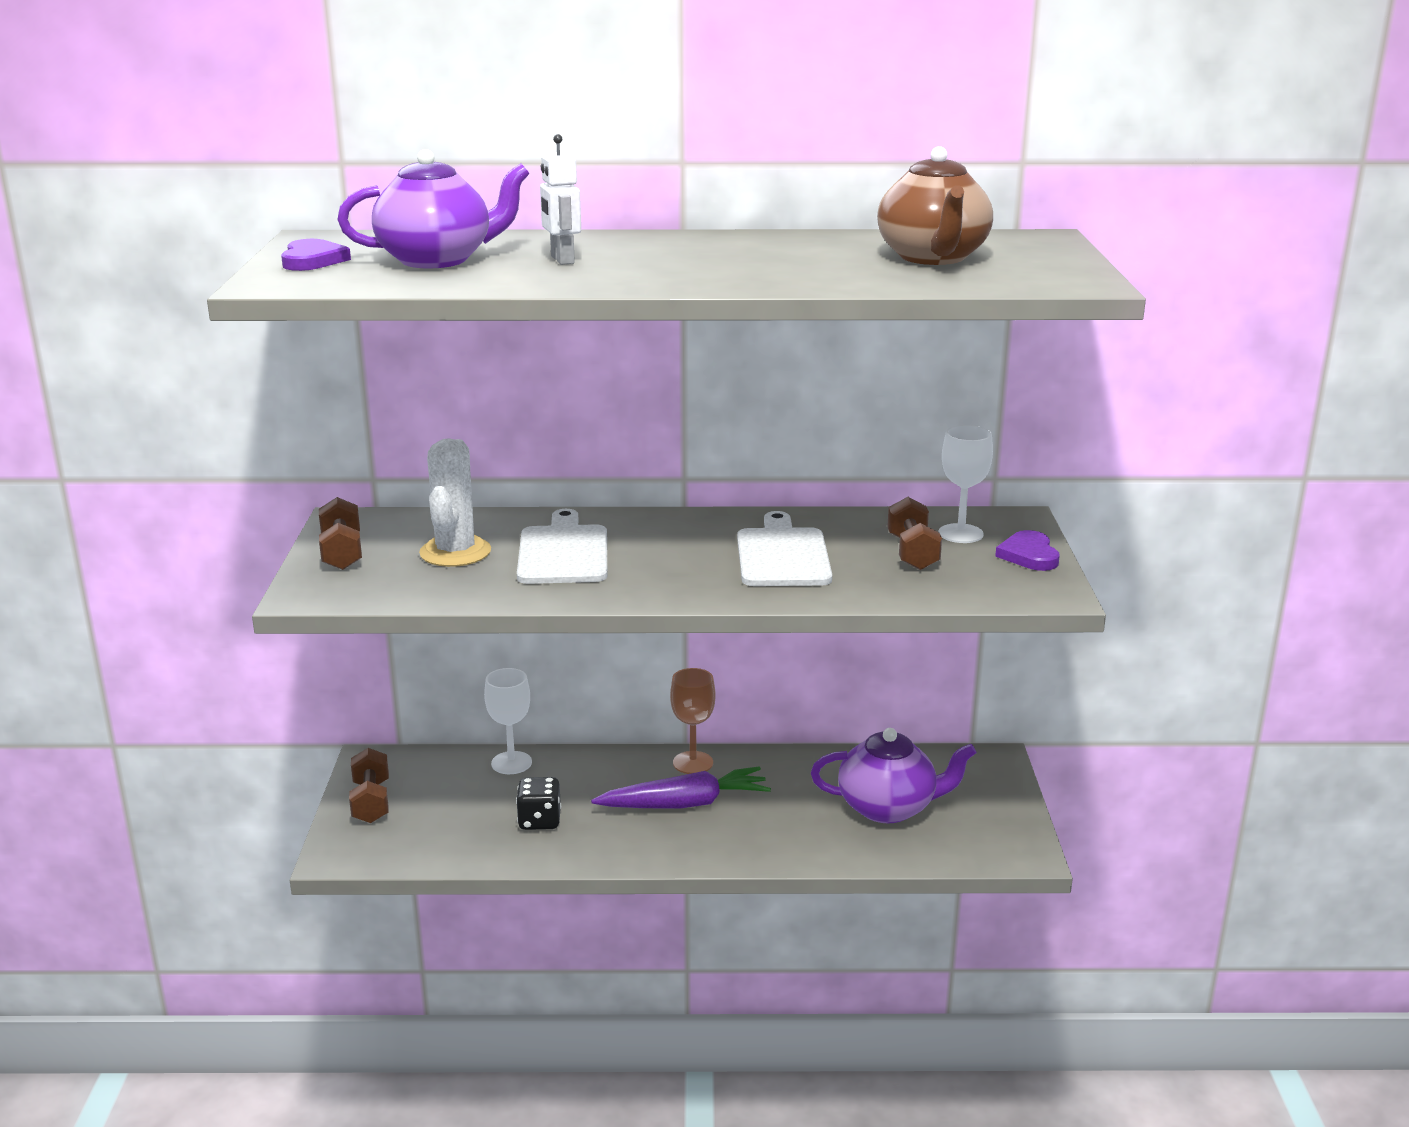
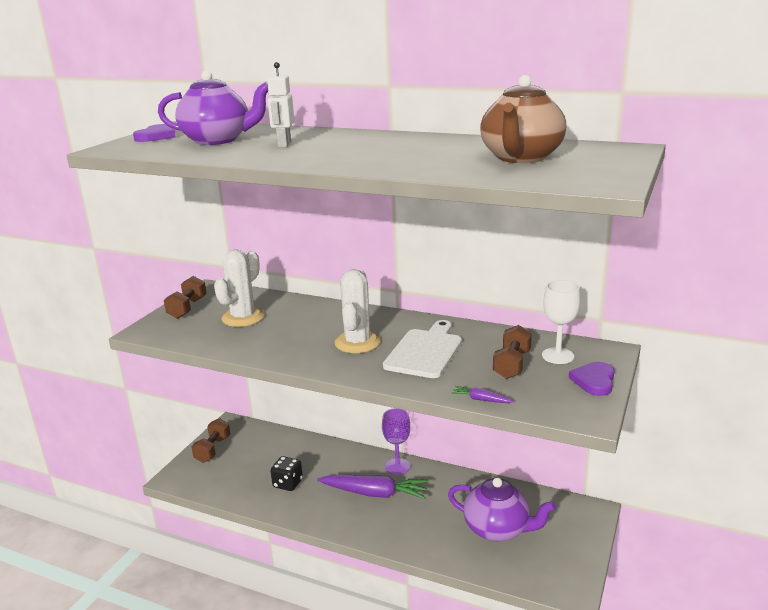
camera: 25 degrees right, 0 degrees up
(511, 763) = (299, 442): white goblet -> none
(563, 552) = (299, 327): white cutting board -> none
(674, 559) = (357, 342): none -> white cactus
(693, 763) = (397, 466): brown goblet -> purple goblet
(910, 599) = (480, 399): none -> purple carrot

